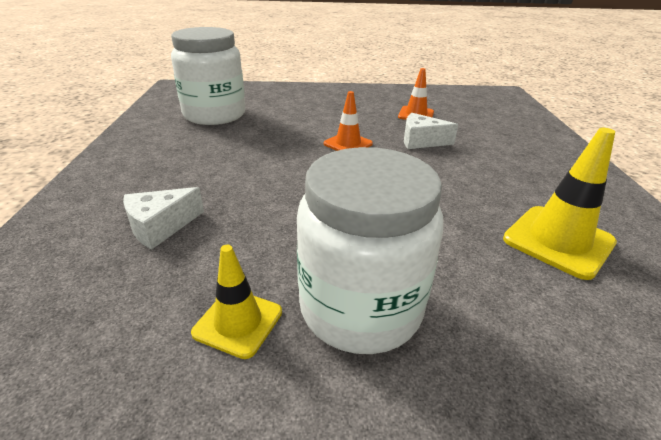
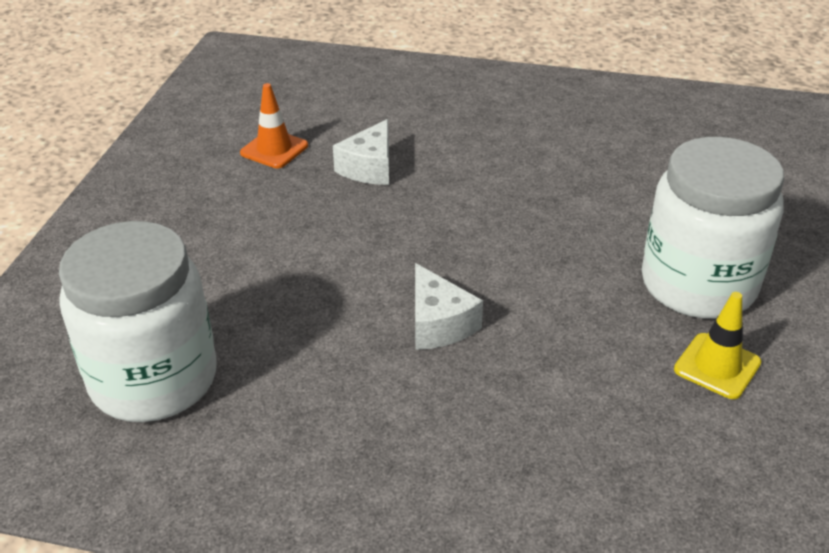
camera: 75 degrees left, 5 degrees up
(160, 227) = (545, 435): white cheese -> white cheese (438, 324)
(348, 144) = (353, 234): orange traffic cone -> none
(558, 241) = (610, 144): yellow traffic cone -> none

